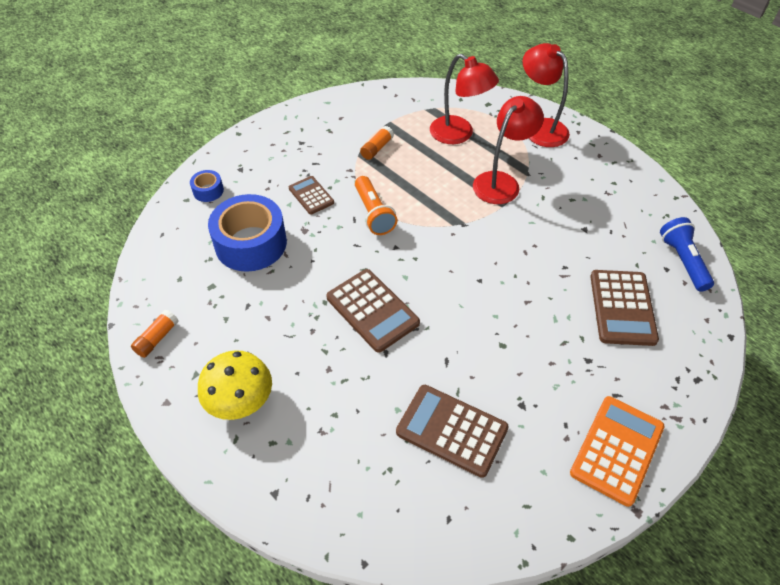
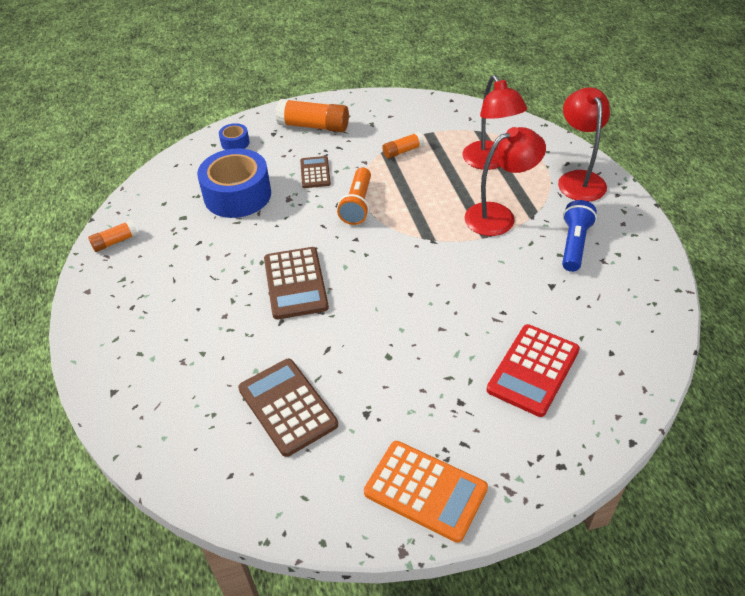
camera: 30 degrees right, 5 degrees down
(240, 401) = (140, 312): yellow mushroom -> none
(275, 149) = (314, 126): none -> orange glue stick
(616, 450) = (425, 490): orange calculator -> orange calculator turned 60 degrees clockwise
(622, 308) = (533, 370): brown calculator -> red calculator
(682, 261) = (635, 352): blue flashlight -> blue flashlight (574, 244)

